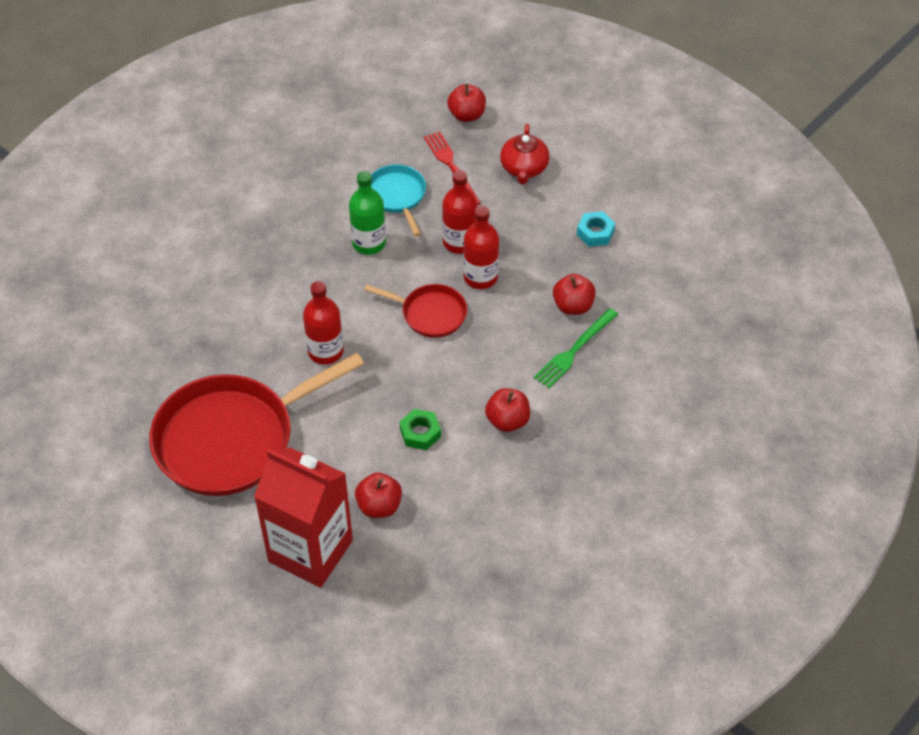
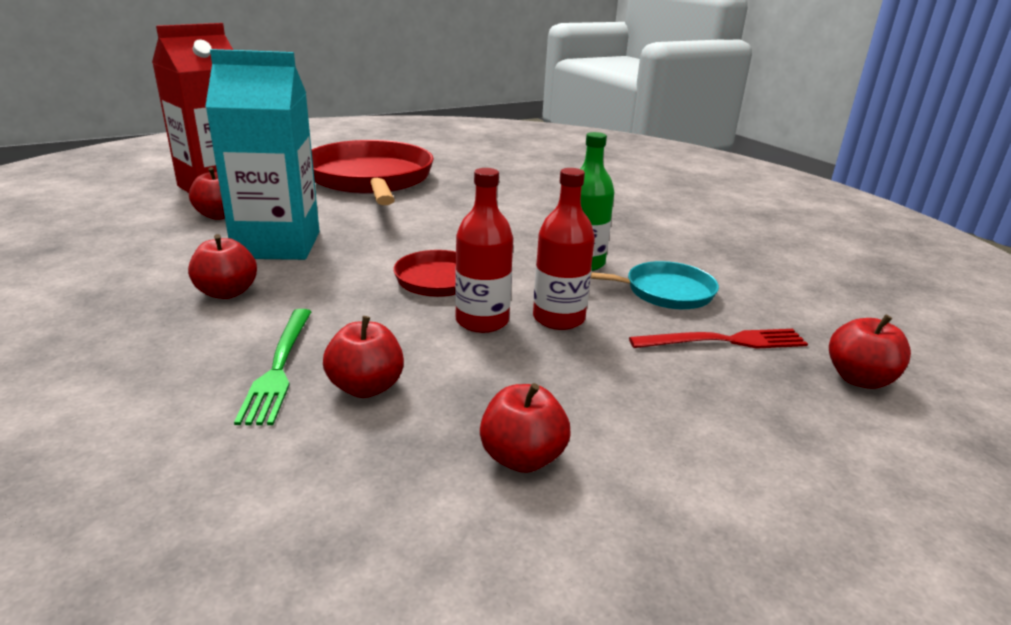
camera: 105 degrees right, 25 degrees down
(325, 351) = (434, 221): red bottle -> none
(420, 433) = (277, 245): green nut -> turquoise carton
(524, 168) = (718, 411): red teapot -> none
(574, 350) = (279, 367): green fork -> green fork turned 150 degrees counterclockwise
(595, 233) = (522, 457): turquoise nut -> red apple

